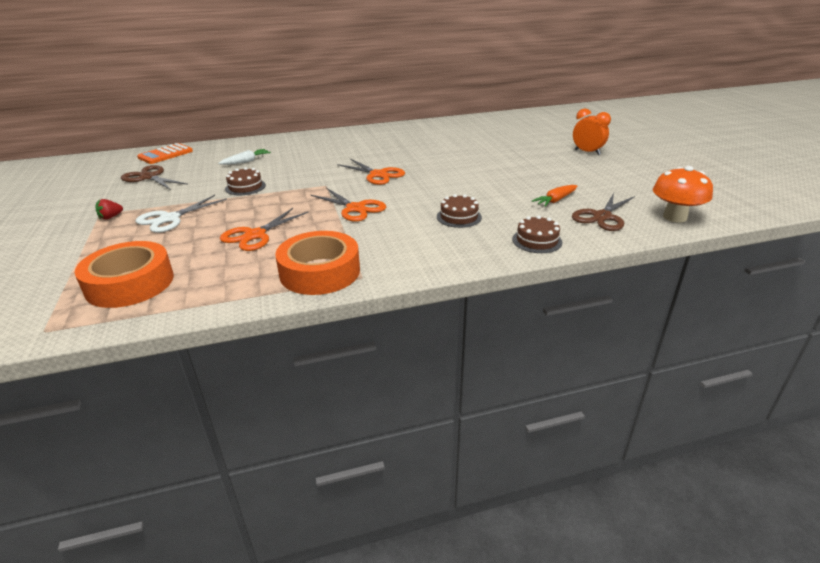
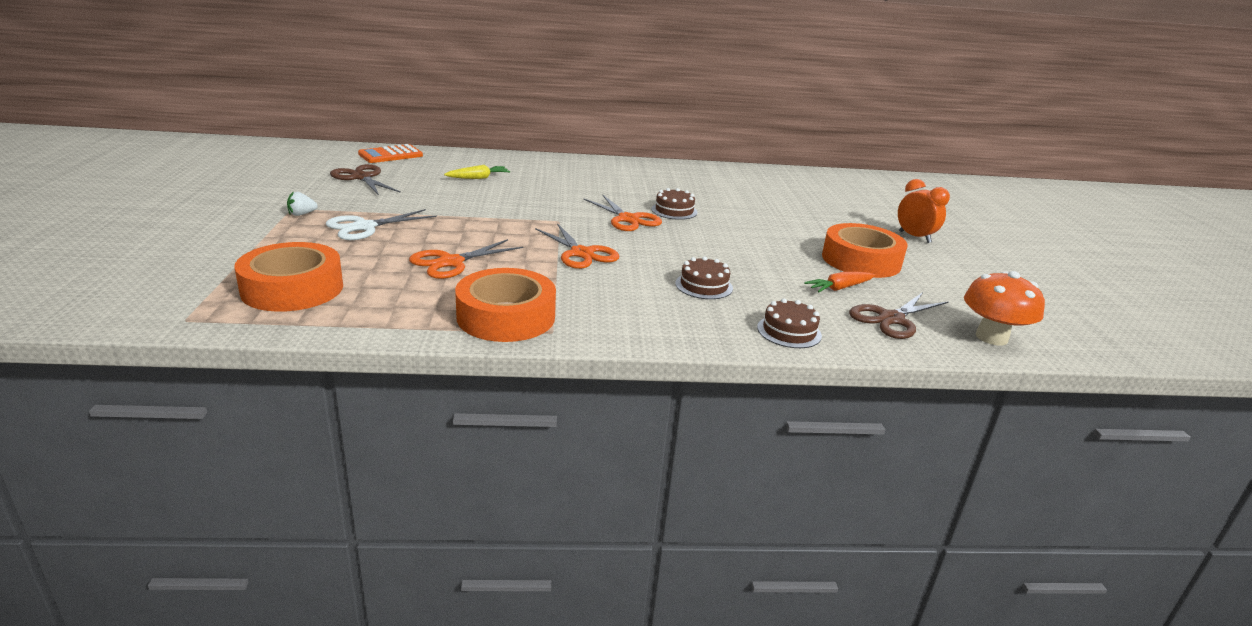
camera: 10 degrees right, 5 degrees down
(111, 217) = (302, 214): red strawberry -> white strawberry
(245, 187) = (464, 207): brown cake -> brown cake (674, 211)
(246, 161) = (478, 178): white carrot -> yellow carrot
(560, 176) = (861, 260): none -> orange tape

